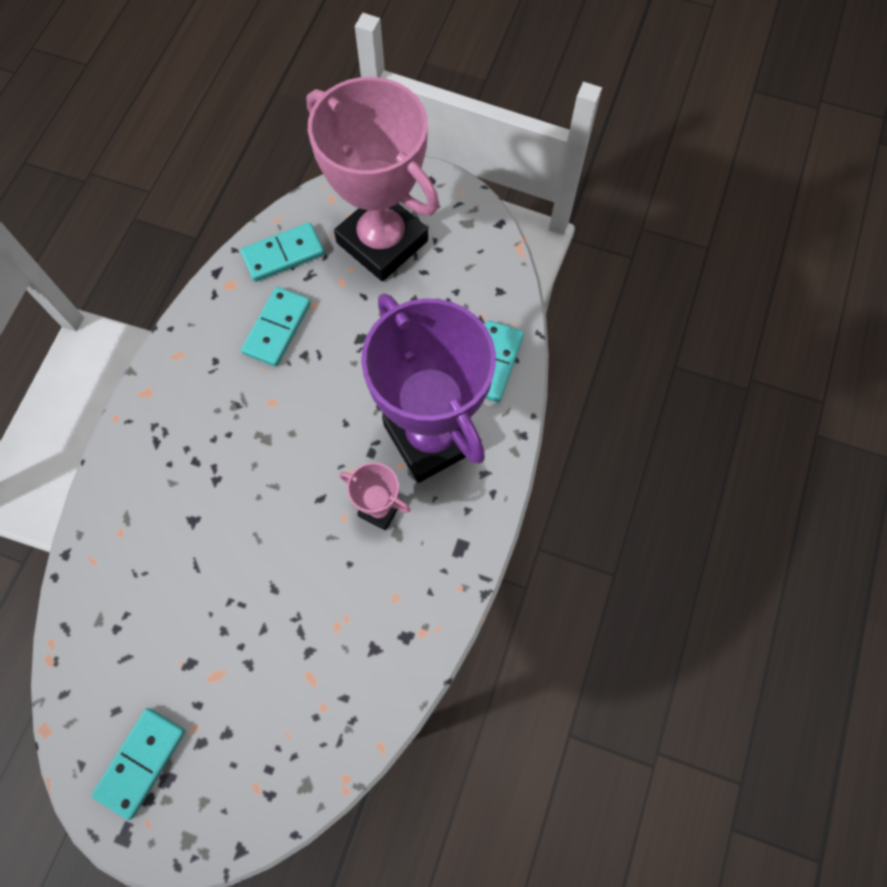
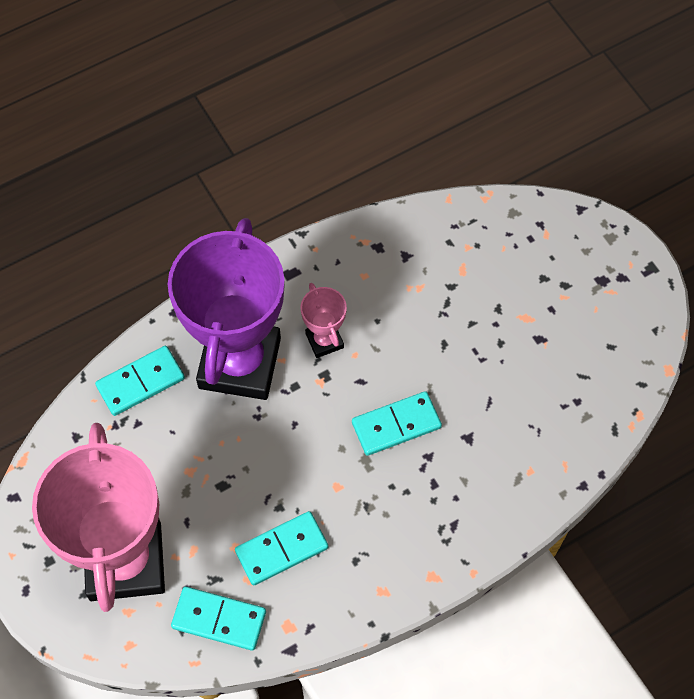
camera: 140 degrees left, 5 degrees down
(141, 762) = (612, 302): turquoise domino -> turquoise domino (396, 425)

